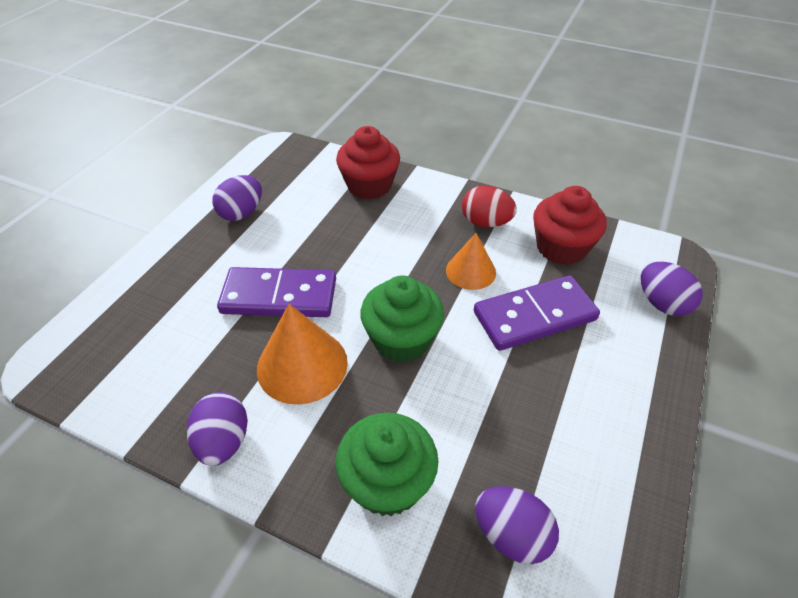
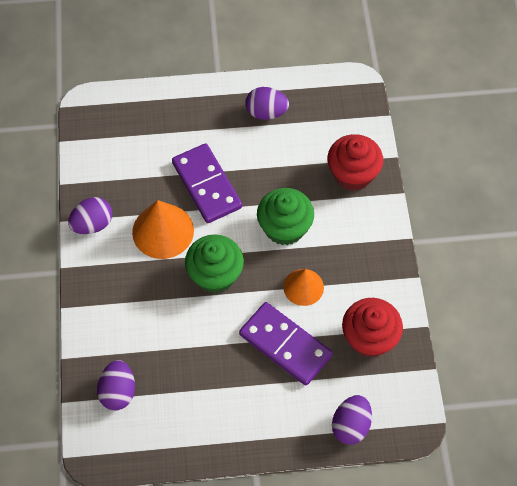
camera: 60 degrees right, 15 degrees up
(387, 482) = (114, 317): green cupcake -> green cupcake (284, 227)
(485, 223) = (363, 274): red egg -> none

